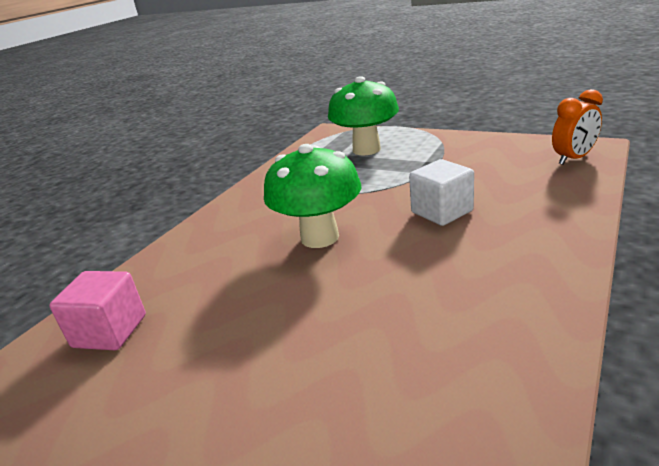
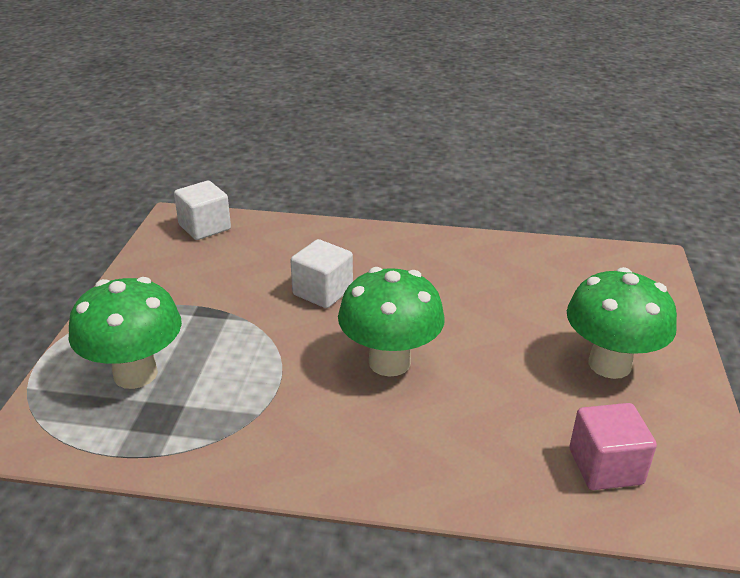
camera: 115 degrees left, 5 degrees up
(215, 389) = (609, 364): none -> green mushroom
(573, 158) = (204, 227): orange clock -> white cube

